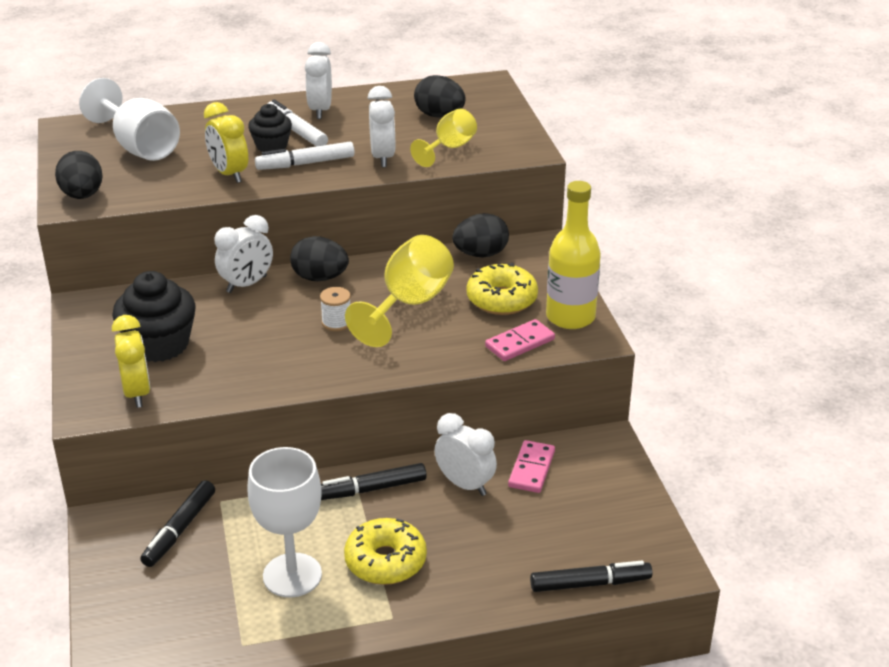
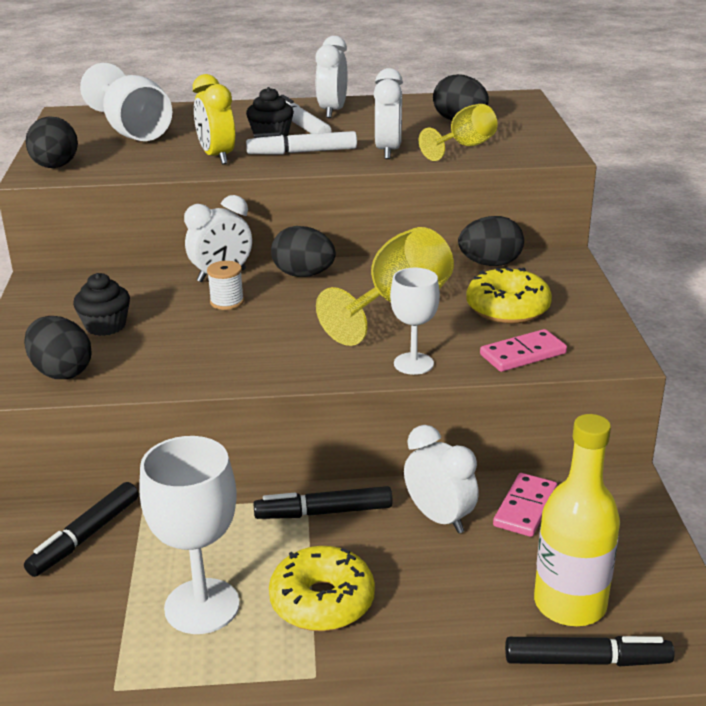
camera: 10 degrees right, 5 degrees down
(137, 393) = (61, 372): yellow clock -> black egg
(159, 345) = (105, 326): black cupcake -> black cupcake, size x0.60
(336, 322) = (310, 318): white spool -> white spool (227, 302)
(432, 359) = (413, 363): none -> white goblet
(570, 317) = (588, 332): yellow bottle -> yellow bottle (570, 604)

